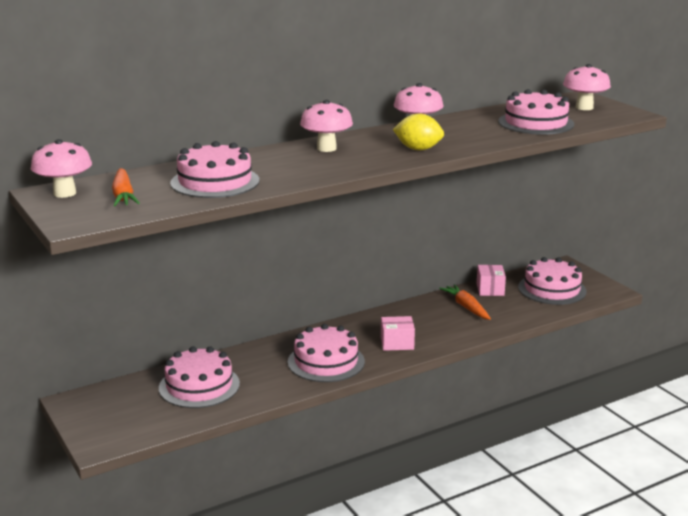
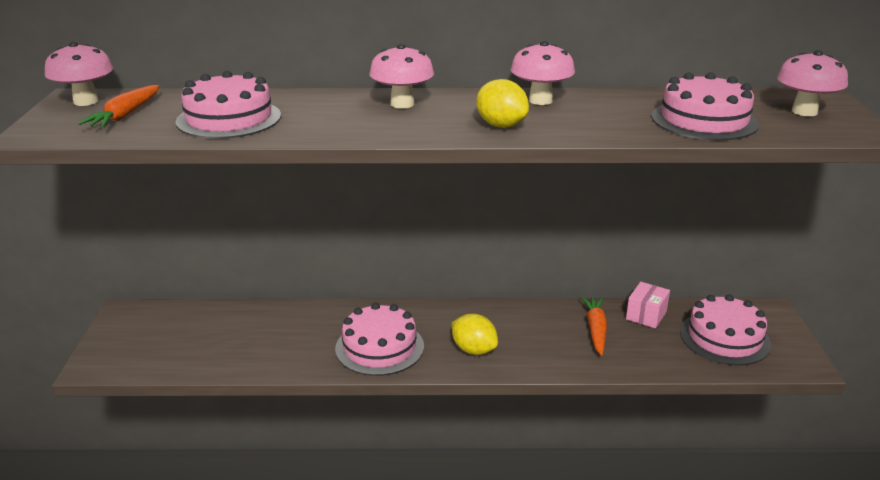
camera: 30 degrees right, 5 degrees up
(199, 386) = (238, 333): pink cake -> none
(397, 343) = (474, 350): pink box -> yellow lemon

